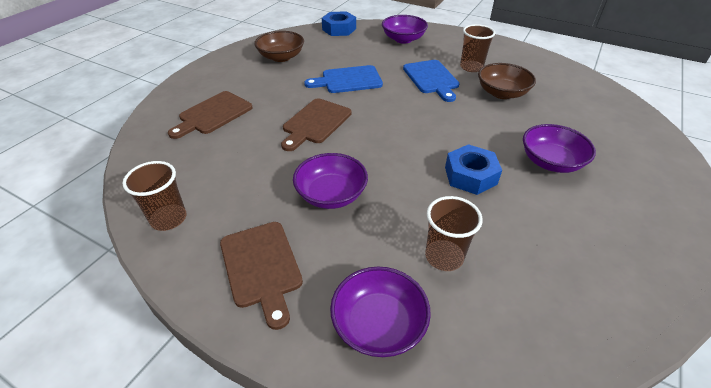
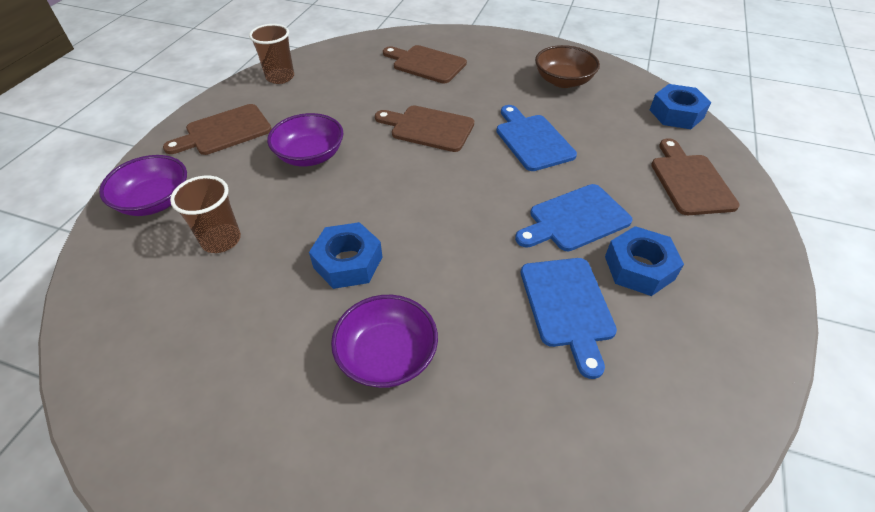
camera: 80 degrees right, 5 degrees up
(403, 39) = (690, 181): purple bowl -> brown cutting board
(471, 67) = (639, 267): brown cup -> blue nut
(502, 93) = (567, 306): brown bowl -> blue cutting board

